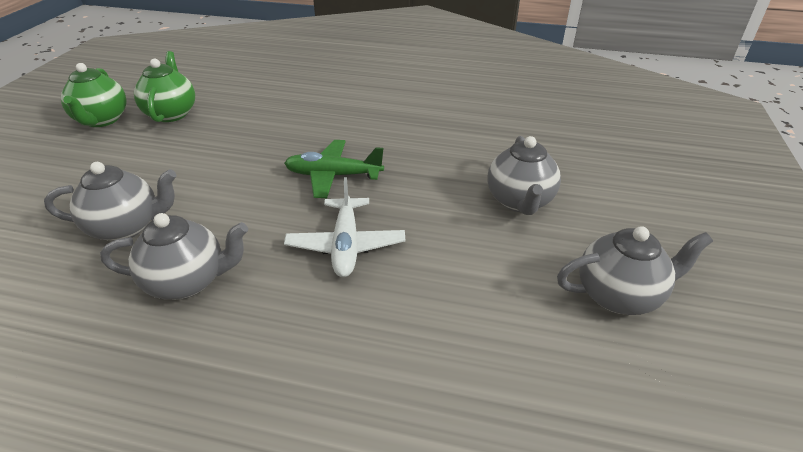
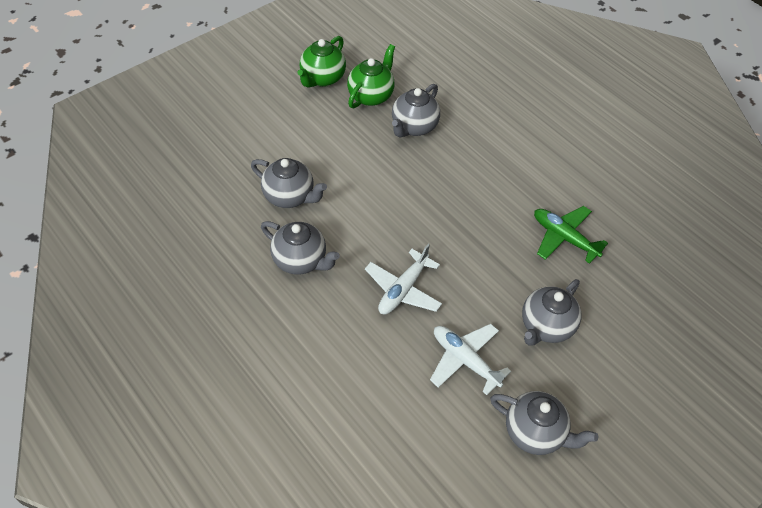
camera: 35 degrees right, 15 degrees up
(238, 118) = (414, 127): none -> grey teapot
(333, 176) = (438, 226): green plane -> green plane (564, 238)
(478, 272) = (465, 360): none -> white plane

